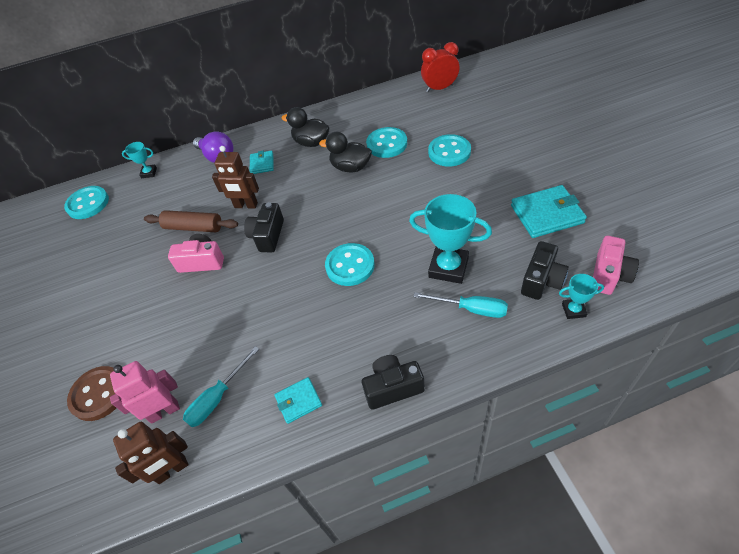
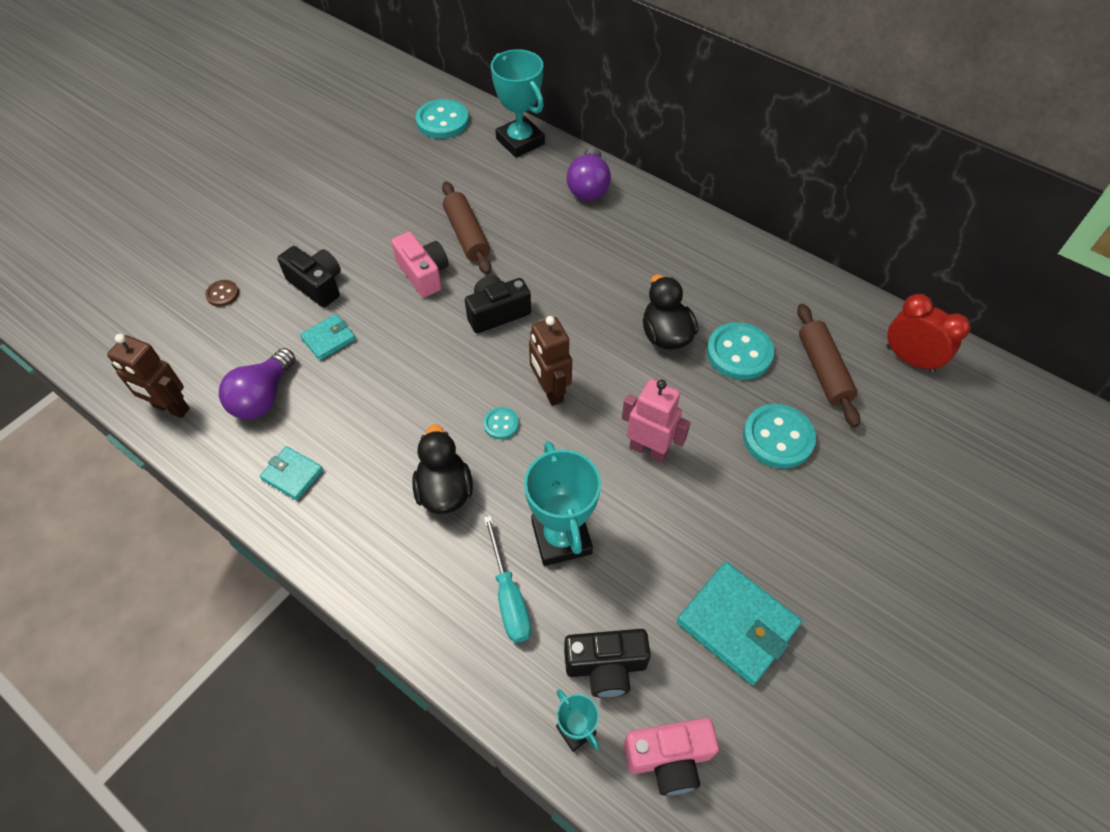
camera: 50 degrees right, 5 degrees up
(99, 394) = (223, 294): brown button -> brown button, size x0.51
(149, 173) = (520, 141): turquoise trophy -> turquoise trophy, size x1.96
(164, 411) = (228, 360): pink robot -> pink robot (648, 449)
(217, 398) = (263, 397): turquoise screwdriver -> purple light bulb
(246, 205) = (530, 263): brown robot -> brown robot (550, 391)
(262, 164) = (607, 238): turquoise wallet -> turquoise wallet (329, 339)
(311, 142) = (681, 266): black duck -> black duck (444, 490)
(350, 266) = (501, 424): turquoise button -> turquoise button, size x0.51
(392, 387) = (352, 561): black camera -> black camera (317, 285)
(422, 119) = (823, 370): none -> brown rolling pin

